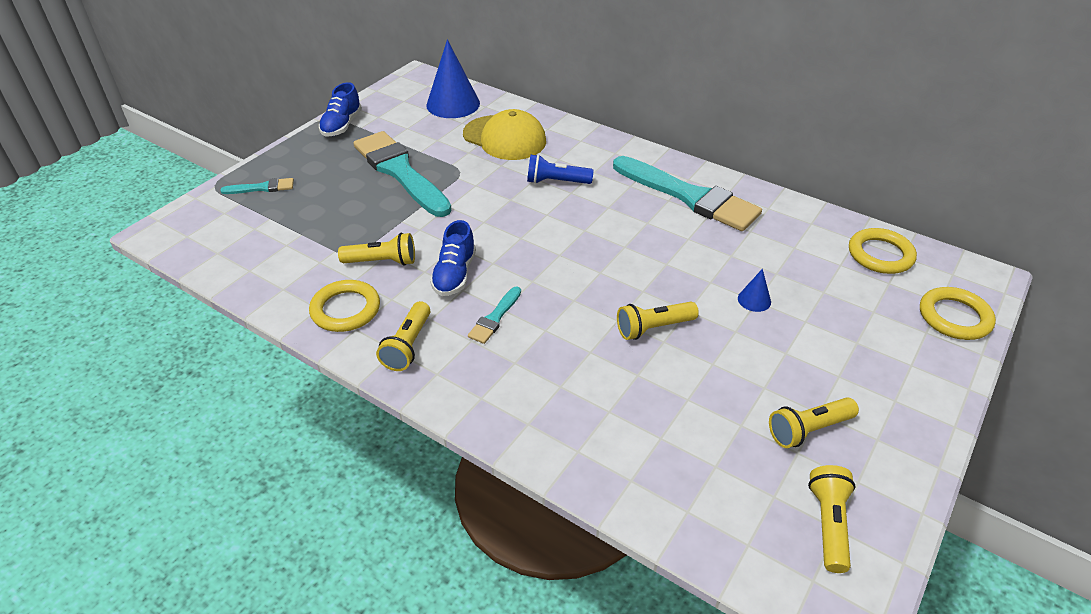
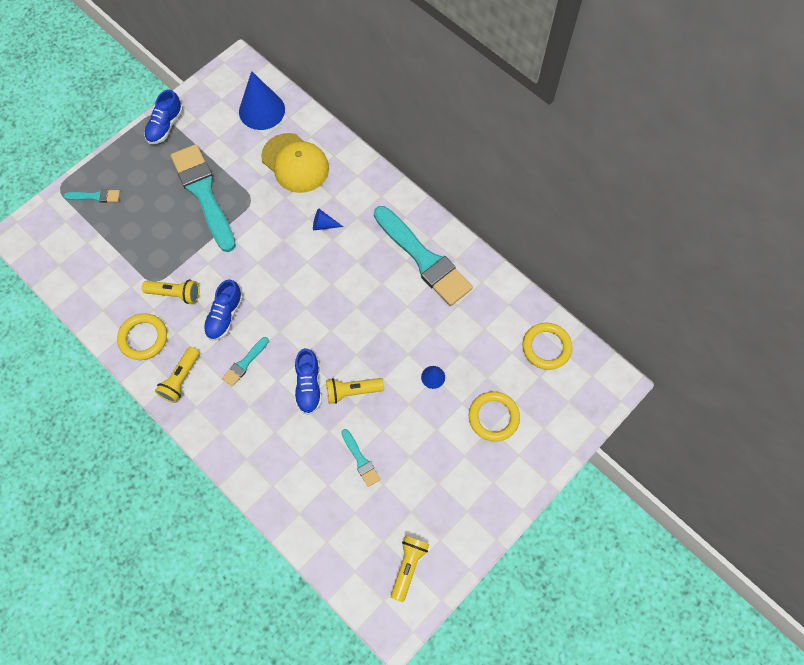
camera: 10 degrees right, 25 degrees up
(556, 182) = (324, 225): blue flashlight -> blue cone
(591, 330) = (308, 386): none -> blue shoe
(697, 401) = (360, 460): none -> turquoise brush
(808, 430) = (425, 496): yellow flashlight -> none
(954, 317) = (571, 418): yellow ring -> yellow ring (493, 417)

